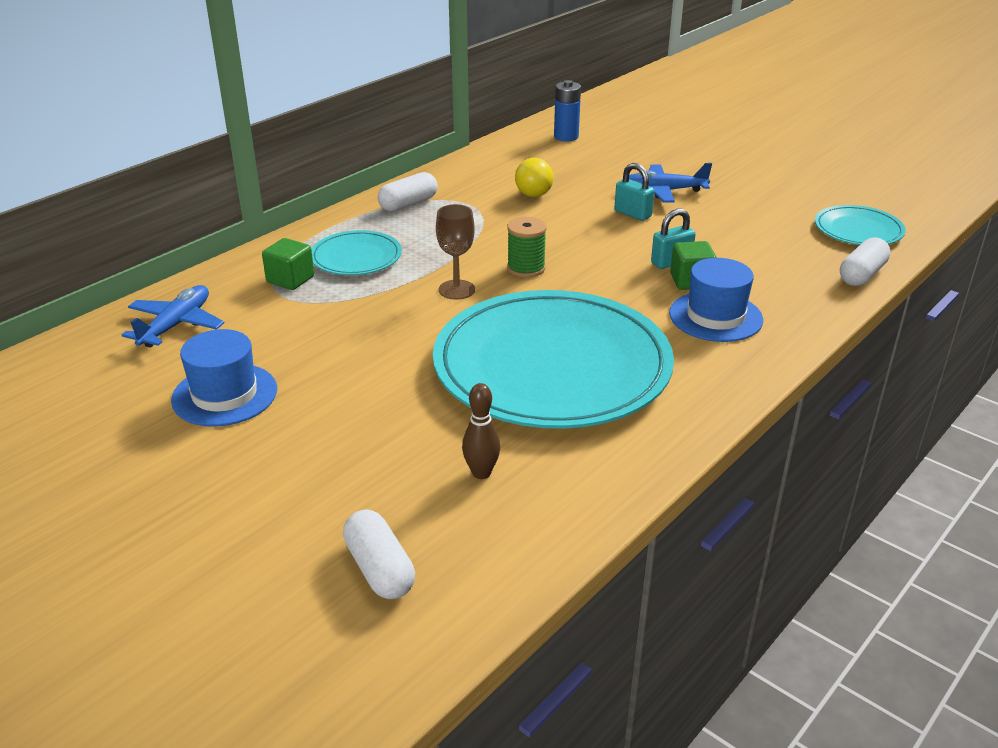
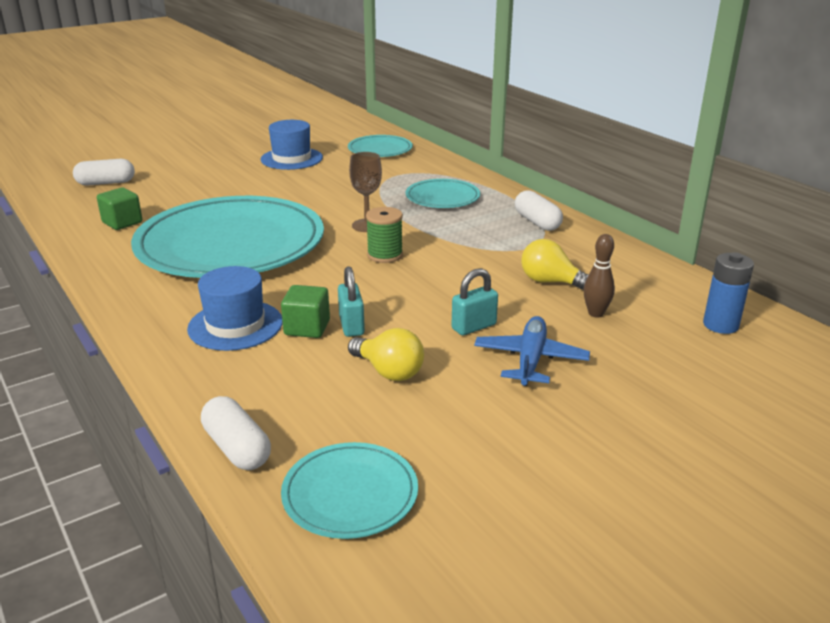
camera: 105 degrees right, 5 degrees down
(176, 325) = (380, 149): blue plane -> turquoise plate
(290, 279) = (419, 177): green cube -> green cube (122, 222)
(481, 473) = (146, 211): brown bowling pin -> brown bowling pin (595, 313)
(723, 237) = (388, 371): none -> yellow light bulb

